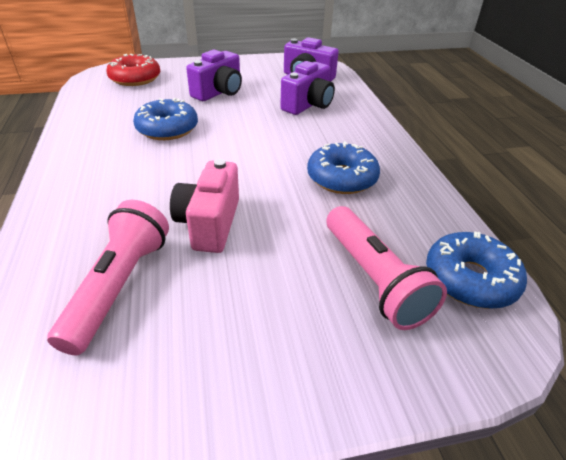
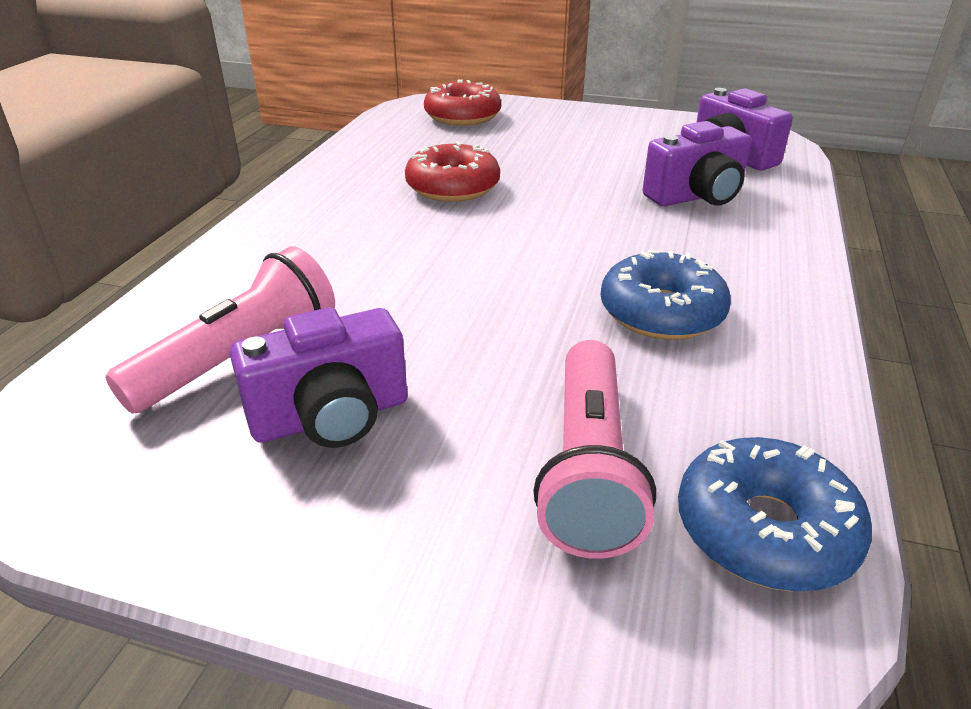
camera: 30 degrees right, 5 degrees down
(167, 129) = (453, 187): blue donut -> red donut
(209, 223) = (408, 319): pink camera -> none
(219, 92) = (566, 154): purple camera -> purple camera (331, 417)

